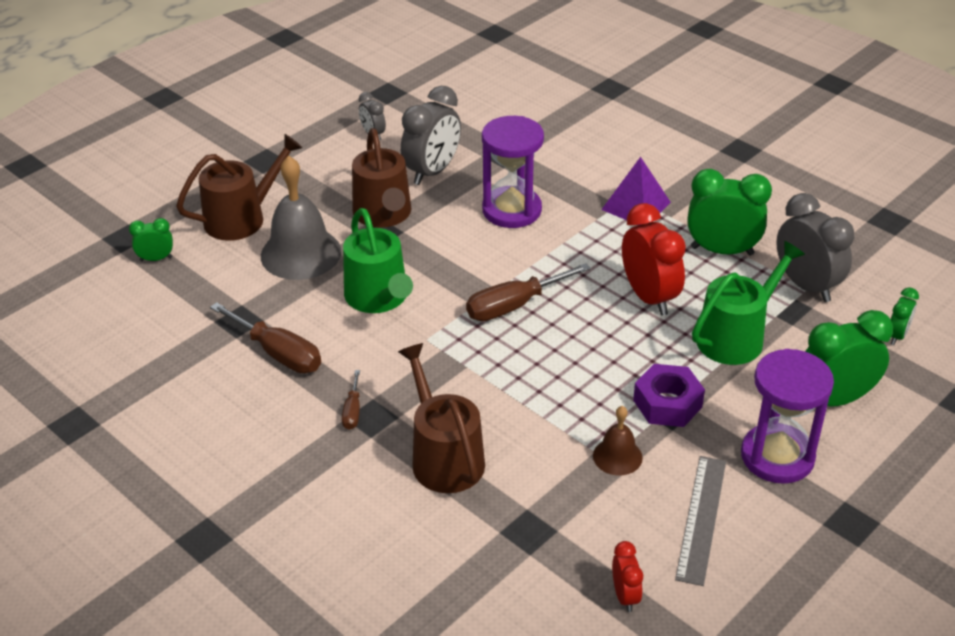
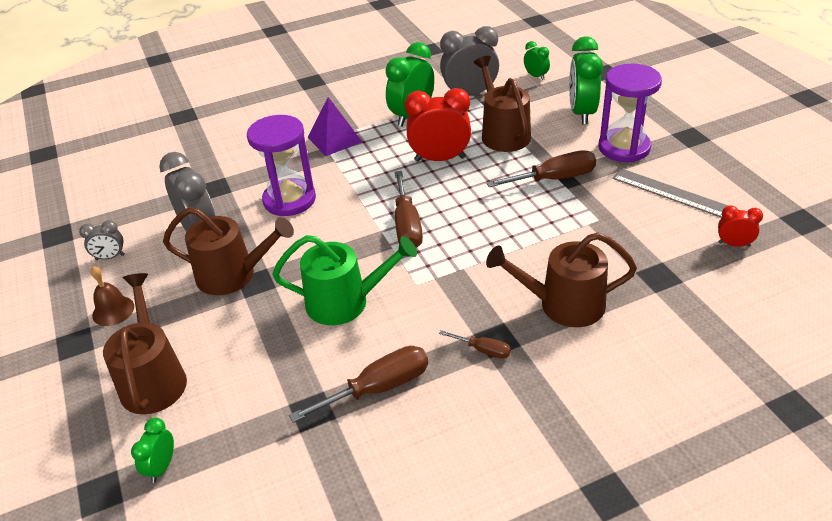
camera: 65 degrees left, 0 degrees up
(301, 253) = (244, 343): grey bell -> none
(617, 456) = (597, 214): brown bell -> brown bell (113, 311)
(667, 403) = (554, 179): purple nut -> brown screwdriver
(736, 337) = (503, 134): green watering can -> brown watering can

